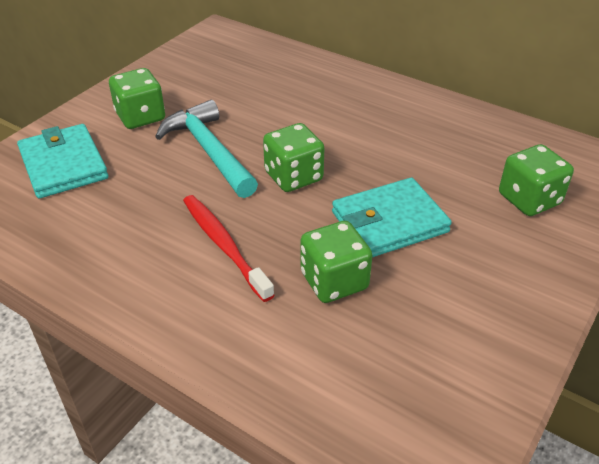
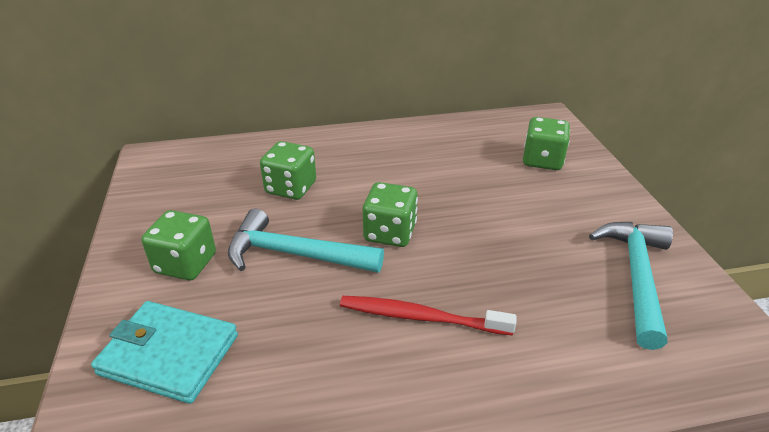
camera: 45 degrees left, 5 degrees down
(334, 281) = (527, 286): green dice -> green dice (291, 188)
(389, 222) = (496, 223): turquoise wallet -> none
(441, 343) = (636, 277): none -> turquoise hammer

